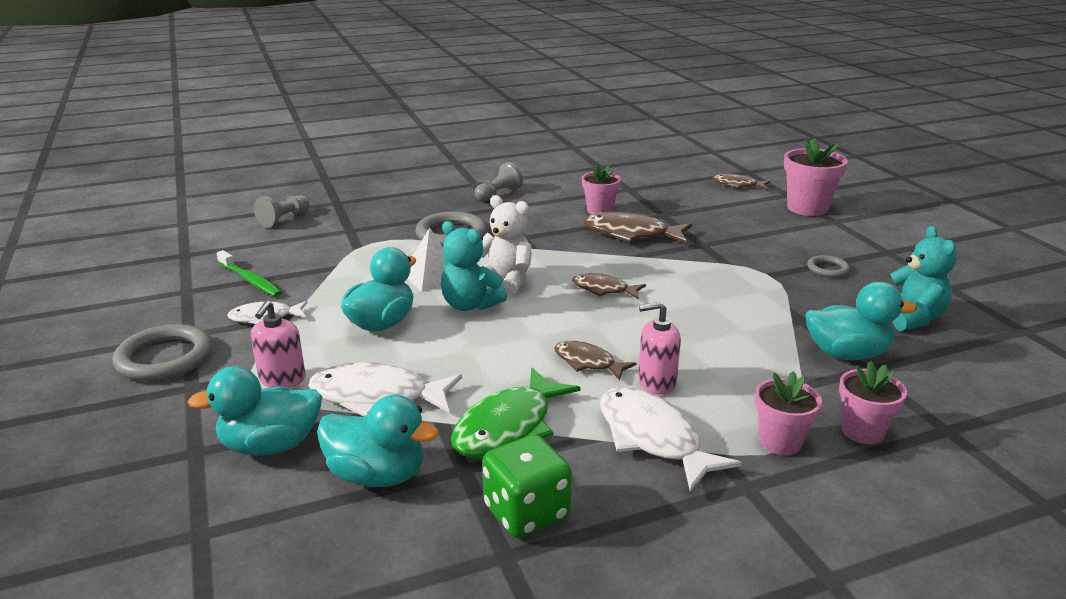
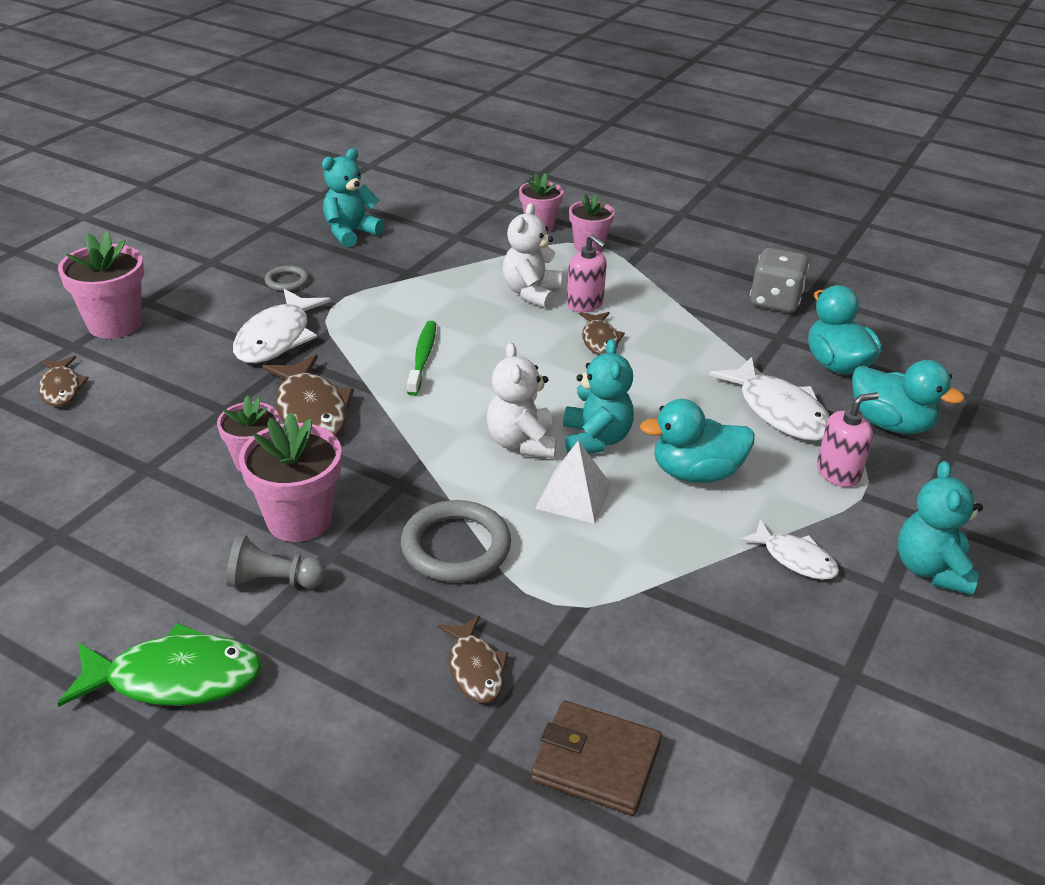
camera: 130 degrees left, 10 degrees up
(164, 358) = (931, 569): grey ring -> turquoise teddy bear
(250, 280) = (762, 636): green toothbrush -> green toothbrush (422, 357)
(284, 219) = (596, 762): grey pawn -> brown wallet
(508, 426) = (719, 340): green fish -> green fish (175, 678)
(526, 513) = (775, 301): green dice -> grey dice
(533, 208) = (299, 519): none -> pink flower pot
(604, 289) = (468, 378): brown fish -> brown fish (475, 668)
(653, 438) = (649, 286): white fish -> white fish (277, 338)
(706, 363) = (531, 293): none -> white teddy bear
(846, 354) = (444, 246): turquoise duck -> none

